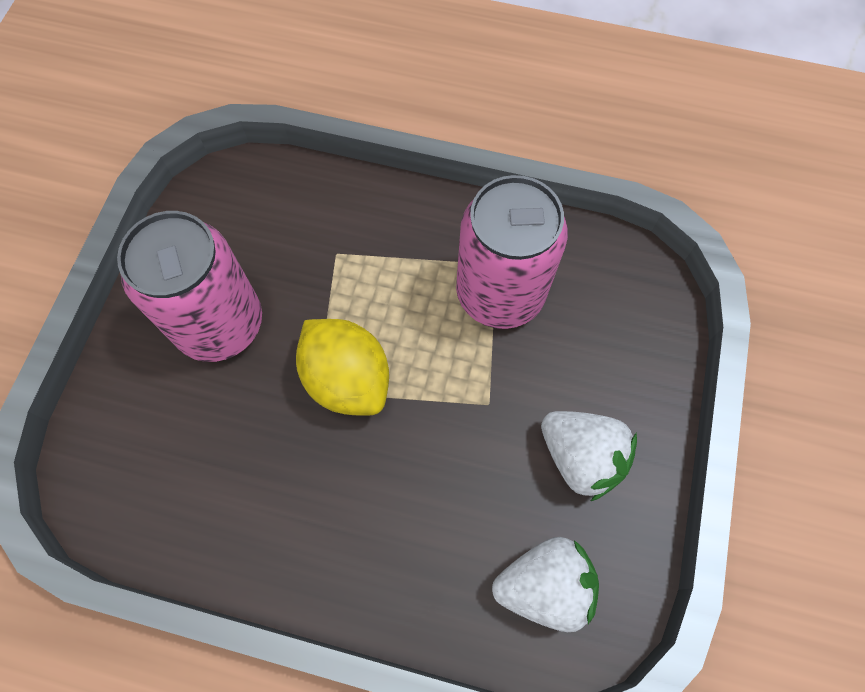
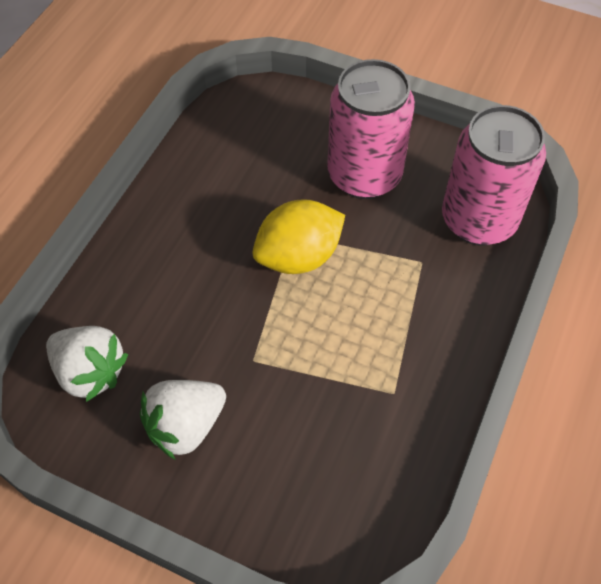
camera: 100 degrees right, 10 degrees down
(500, 293) = (361, 390): pink can -> pink can (478, 220)
(544, 586) = (90, 372): white strawberry -> white strawberry turned 60 degrees counterclockwise

